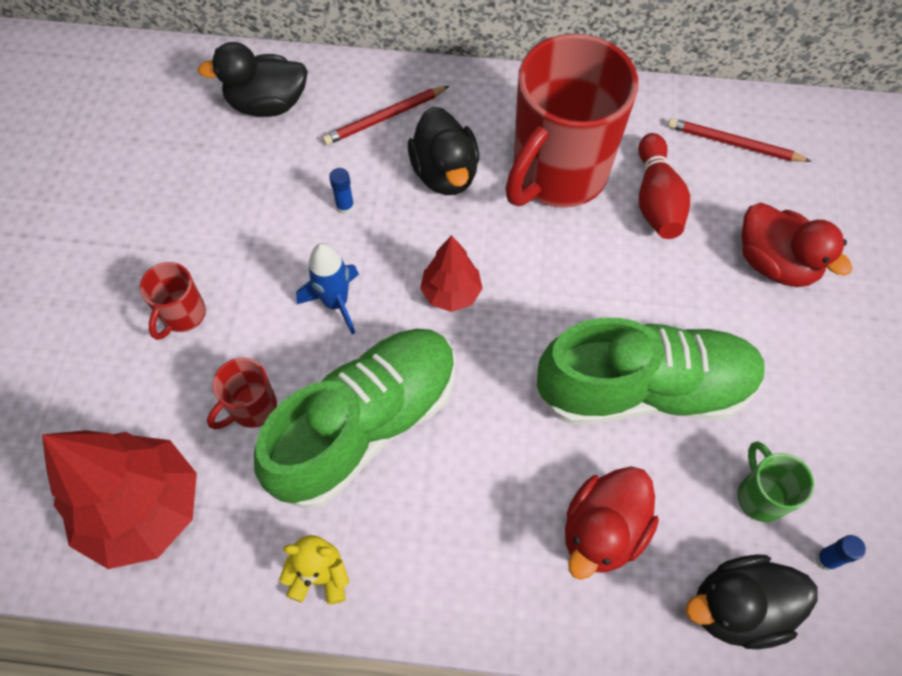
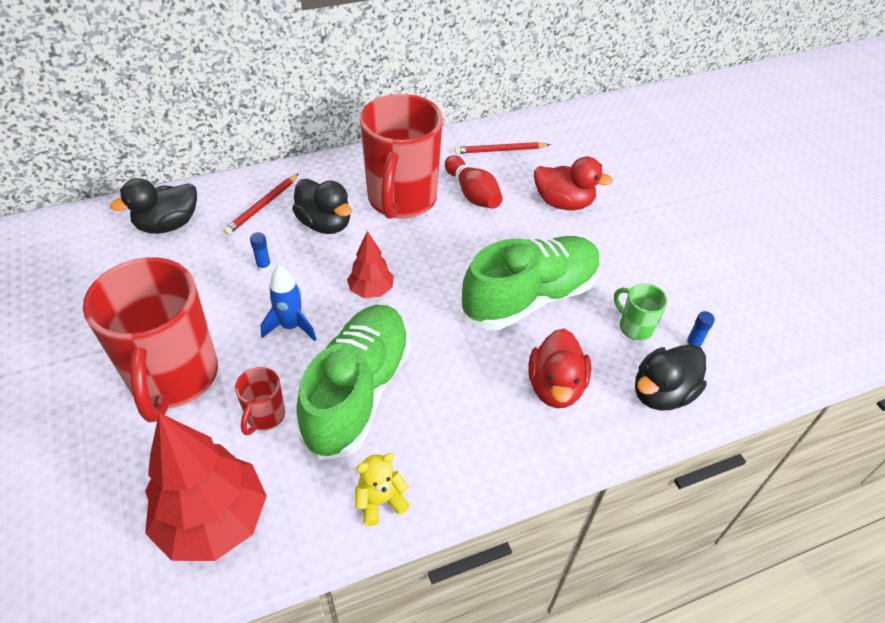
camera: 30 degrees left, 15 degrees down
(183, 315) = (174, 378): red mug -> red mug, size x2.34

